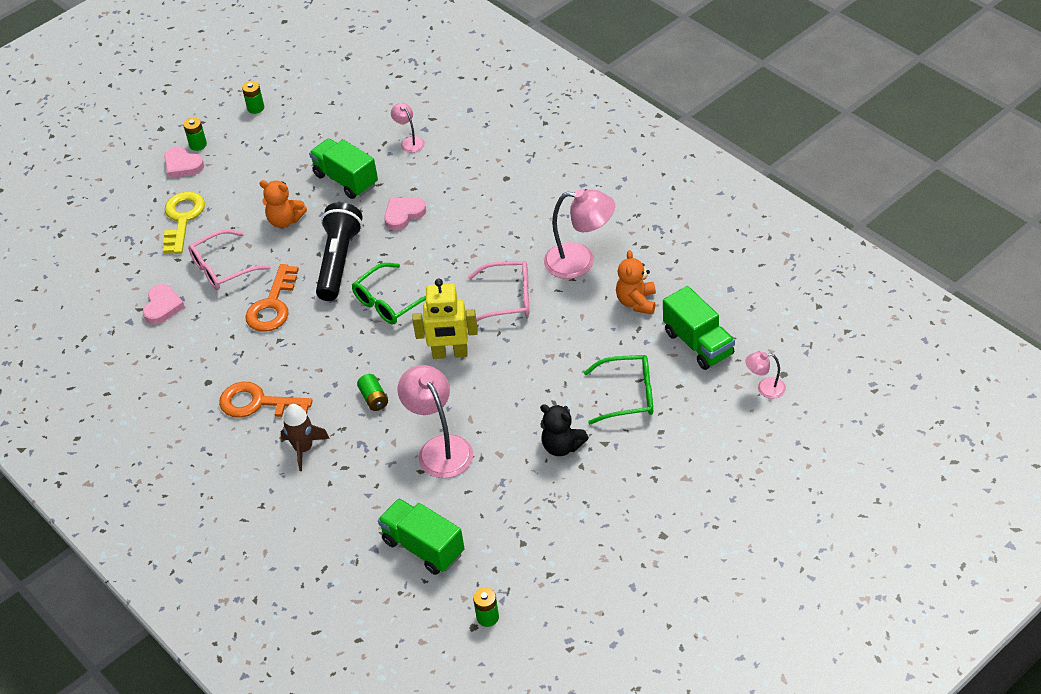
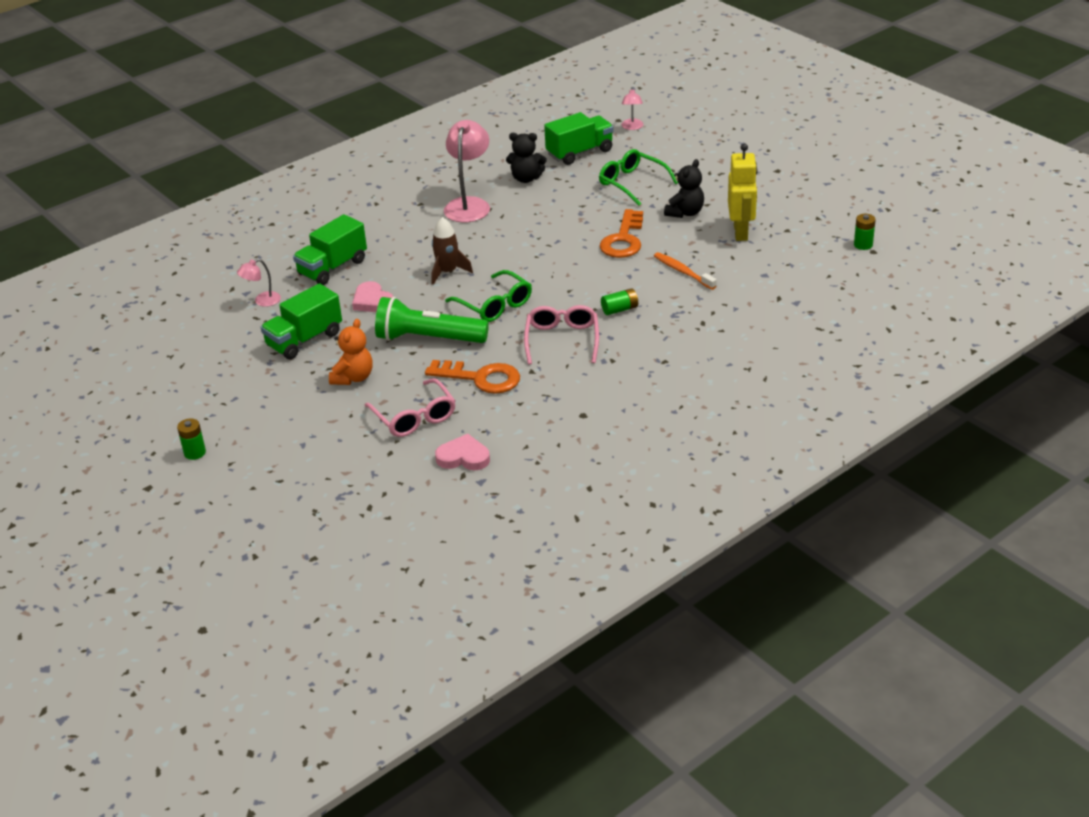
camera: 90 degrees left, 10 degrees down
(182, 165) = (227, 462): pink heart -> none
(182, 218) = (322, 454): yellow key -> none
(256, 108) = (149, 411): green battery -> none
(257, 403) = (617, 379): orange key -> orange key (623, 240)
(304, 449) = (679, 347): brown rocket -> brown rocket (447, 272)
(339, 261) = (428, 338): black flashlight -> green flashlight
(423, 547) = (794, 277): green truck -> green truck (332, 268)
(440, 448) = (683, 272): pink lamp -> orange toothbrush
(450, 353) = (569, 269): yellow robot -> yellow robot (741, 232)
(508, 298) = (506, 240): pink glasses -> pink glasses (562, 340)
(628, 395) = (632, 183): green glasses -> green glasses turned 45 degrees counterclockwise
(636, 302) = (526, 178): orange teddy bear -> black teddy bear

